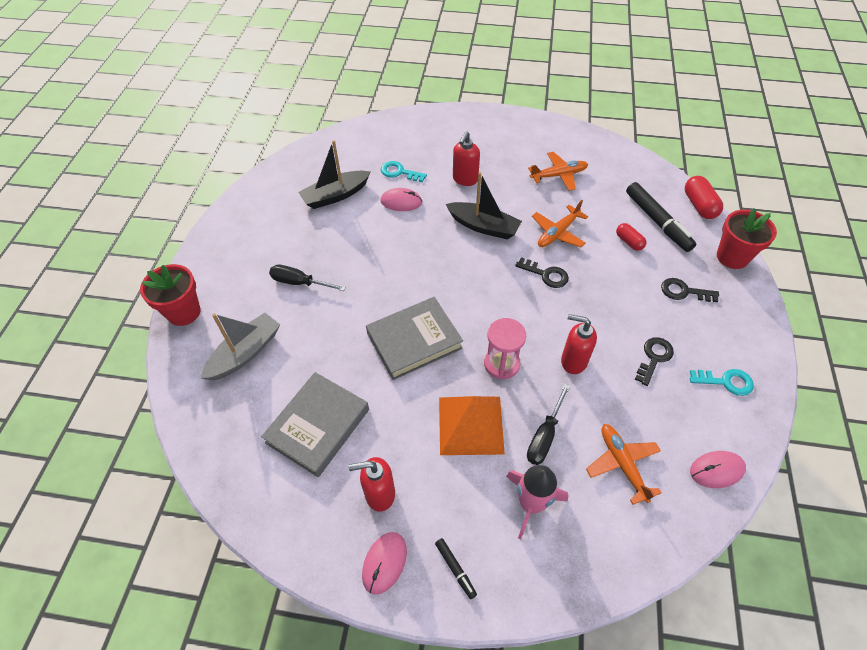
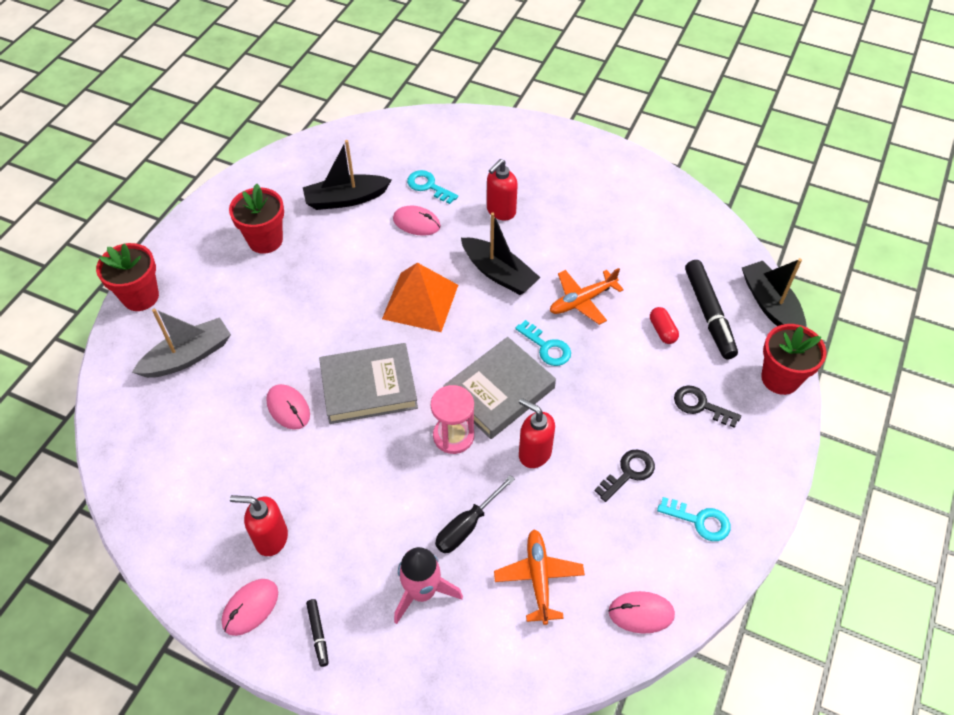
camera: 15 degrees right, 0 degrees up
(279, 242) = (265, 240): none -> red flower pot
(299, 283) = (270, 292): black screwdriver -> none
(318, 426) = (234, 452): grey book -> grey book (499, 391)
(351, 375) = (288, 408): none -> pink mouse
(471, 425) = (393, 493): orange pyramid -> orange pyramid (420, 301)
(546, 275) = (546, 347): black key -> turquoise key
(558, 175) = (614, 230): orange plane -> none
(699, 205) = (770, 305): red capsule -> black boat

